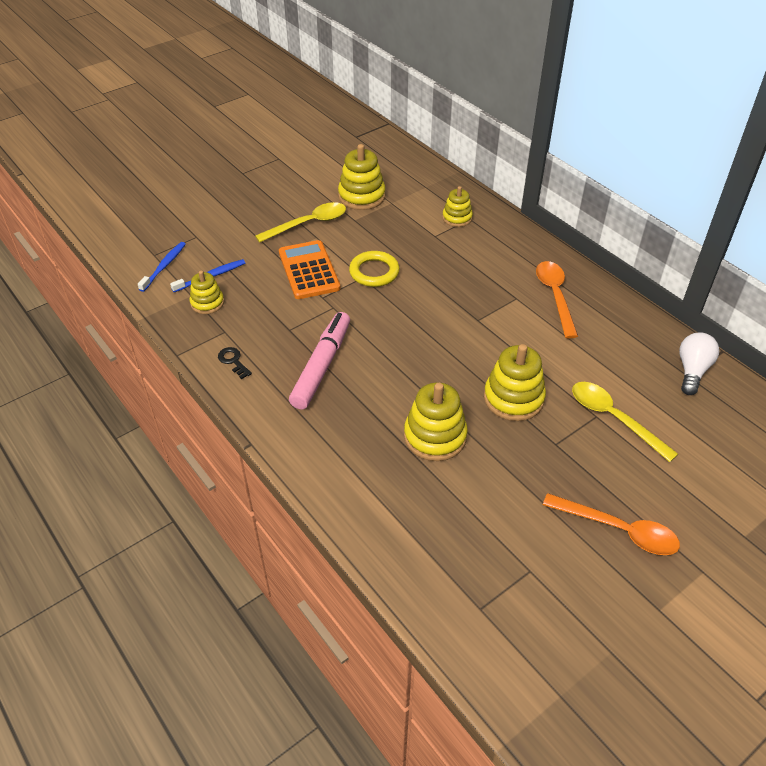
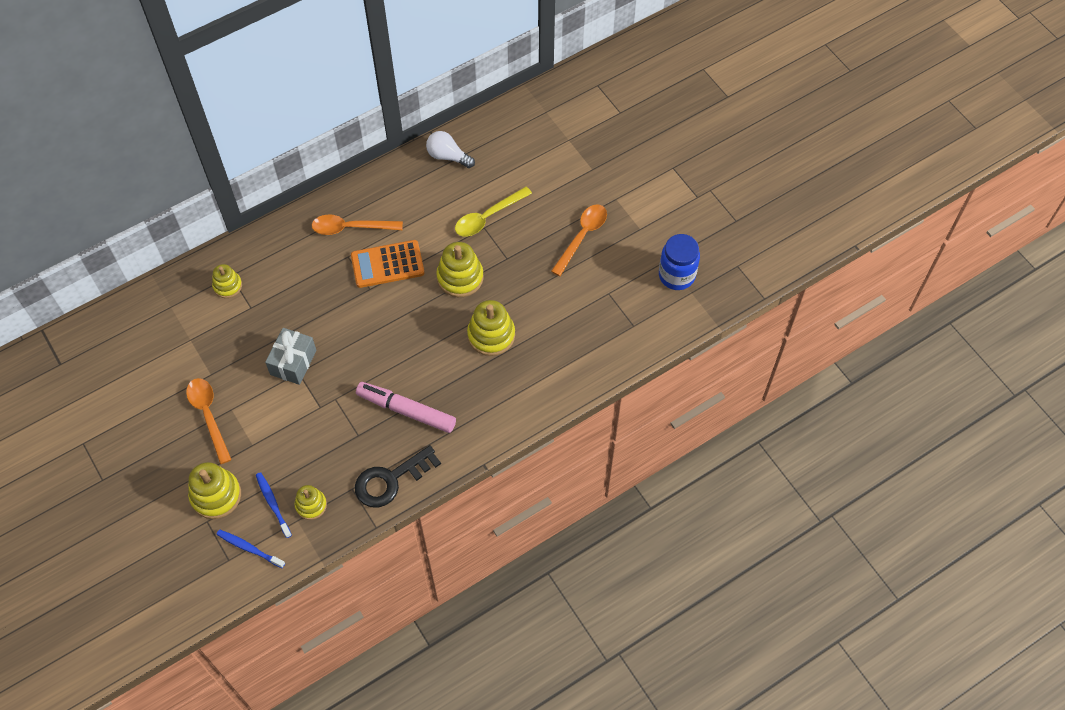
camera: 85 degrees left, 15 degrees up
(233, 361) = (390, 480): black key -> black key, size x2.22
(308, 224) = (208, 416): yellow spoon -> orange spoon
(309, 270) = (280, 417): orange calculator -> orange calculator (387, 264)
(361, 196) = (173, 365): yellow stacking toy -> yellow stacking toy (216, 495)
(374, 272) = (293, 362): yellow ring -> grey gift
(587, 670) = (676, 275): none -> blue jar

